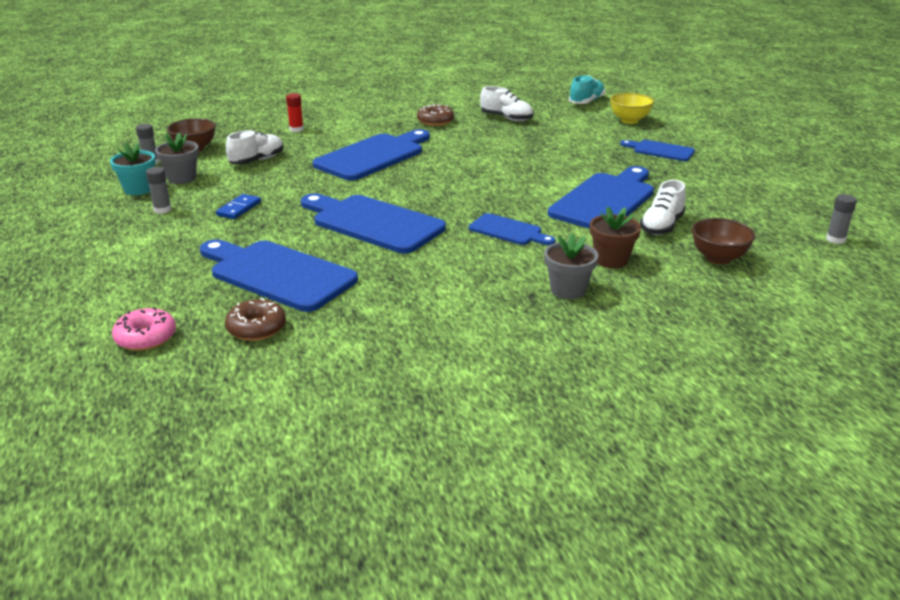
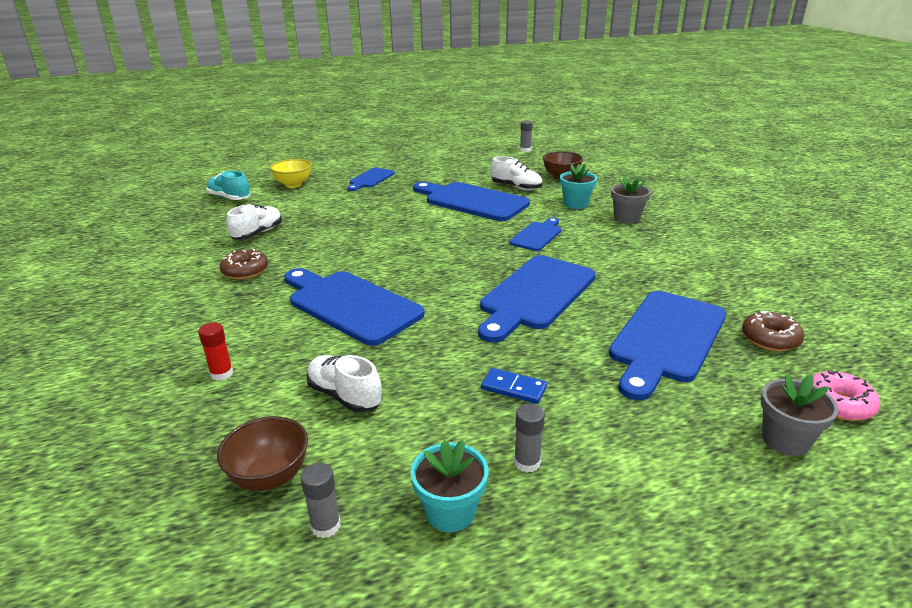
camera: 90 degrees left, 0 degrees up
(182, 178) = (406, 466): grey flower pot -> grey flower pot (785, 440)
(611, 260) = (575, 204): brown flower pot -> turquoise flower pot

